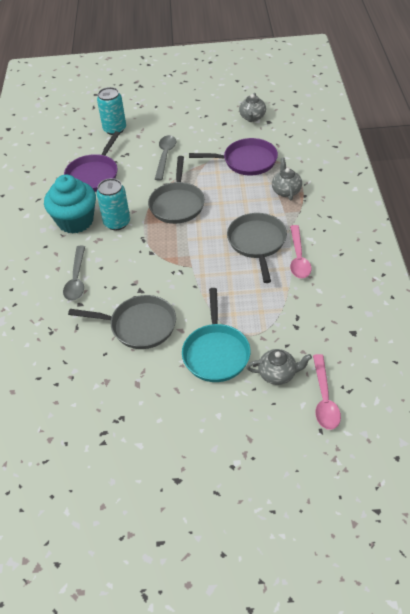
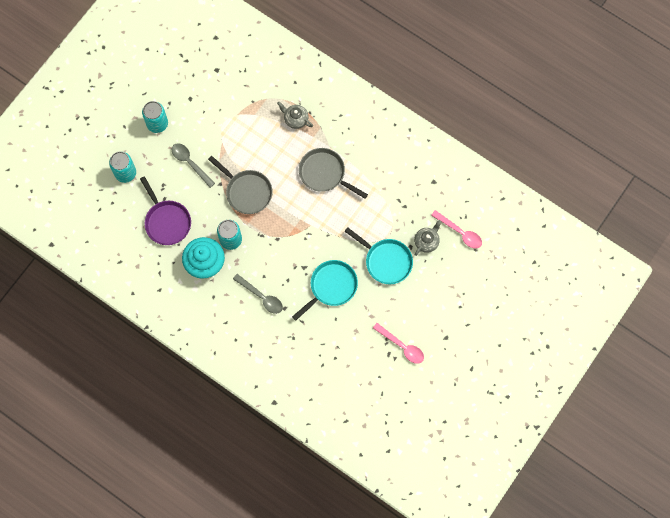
camera: 55 degrees left, 25 degrees up
(139, 326) = (331, 287): grey pan -> turquoise pan
(179, 120) = (157, 124): none -> turquoise can
(246, 161) = (244, 118): purple pan -> none
(252, 117) = (201, 76): grey teapot -> none
(298, 258) = (357, 162): pink spoon -> pink spoon (402, 346)

